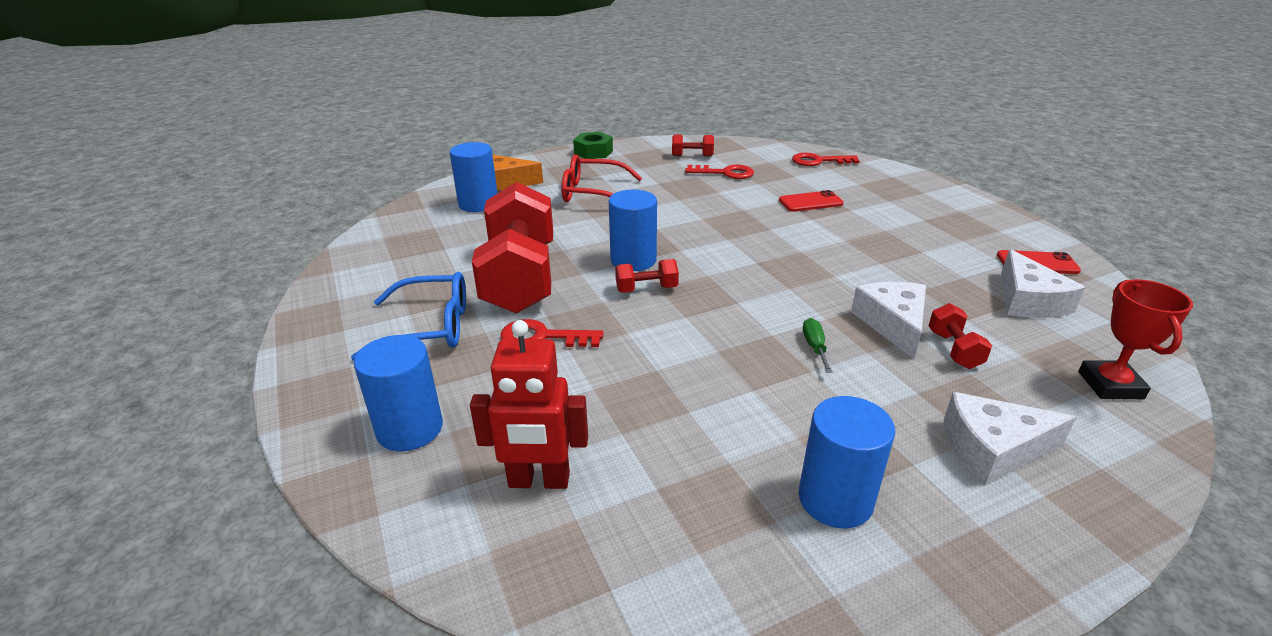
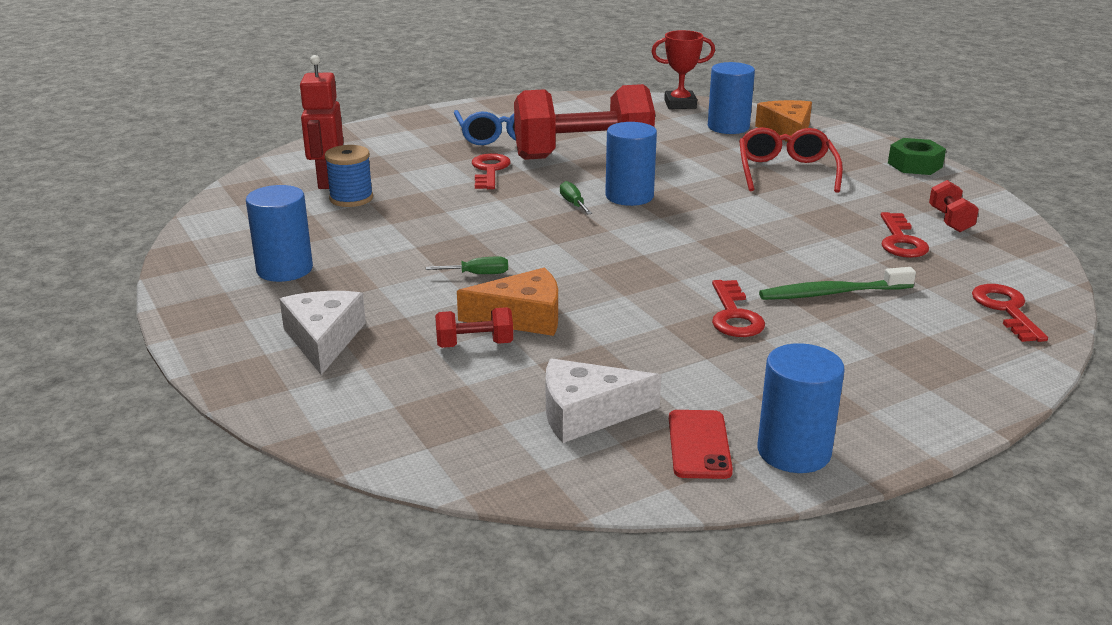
camera: 85 degrees right, 5 degrees down
(410, 429) = (383, 144): blue cylinder -> blue cylinder (793, 452)
(608, 451) = (351, 198): none -> blue spool
(646, 289) = (573, 203): red dumbbell -> green screwdriver
(810, 202) = (832, 293): red phone -> green toothbrush
(855, 236) = (734, 315): none -> red key
(893, 324) = (522, 317): white cheese -> orange cheese
(1110, 385) = (407, 427): red trophy -> red trophy (680, 104)

